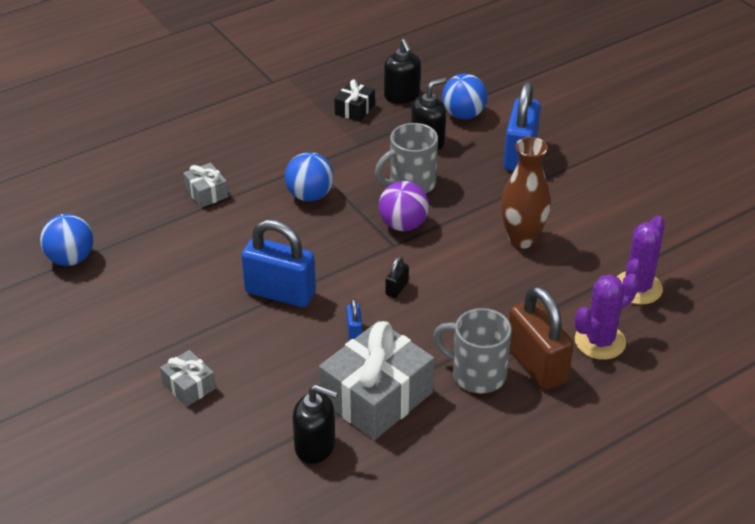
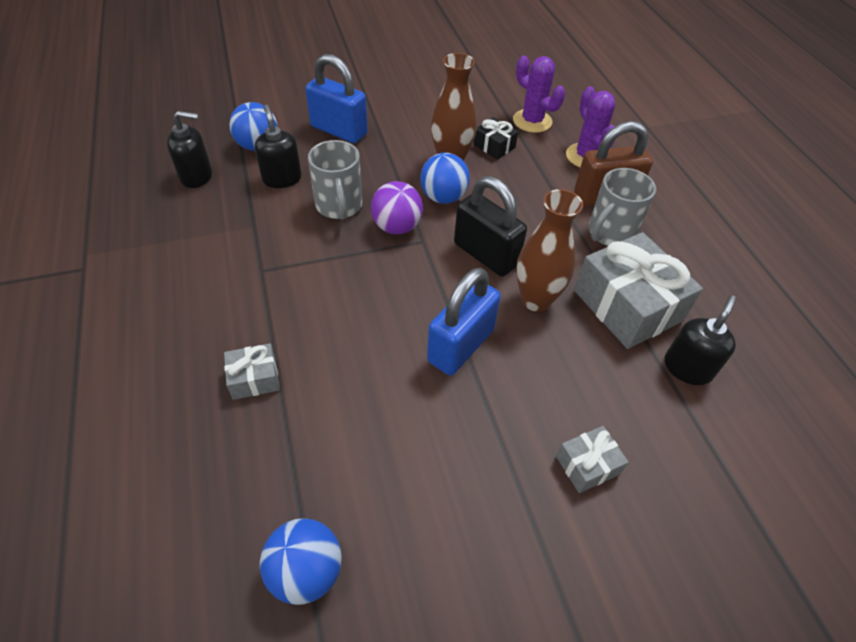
camera: 75 degrees left, 10 degrees up
(309, 195) = (314, 284): blue ball -> blue ball (443, 197)
(354, 109) = (192, 215): black gift -> black gift (494, 146)
(354, 331) = (536, 300): blue padlock -> brown vase
(397, 288) = (485, 254): black padlock -> black padlock, size x2.32

